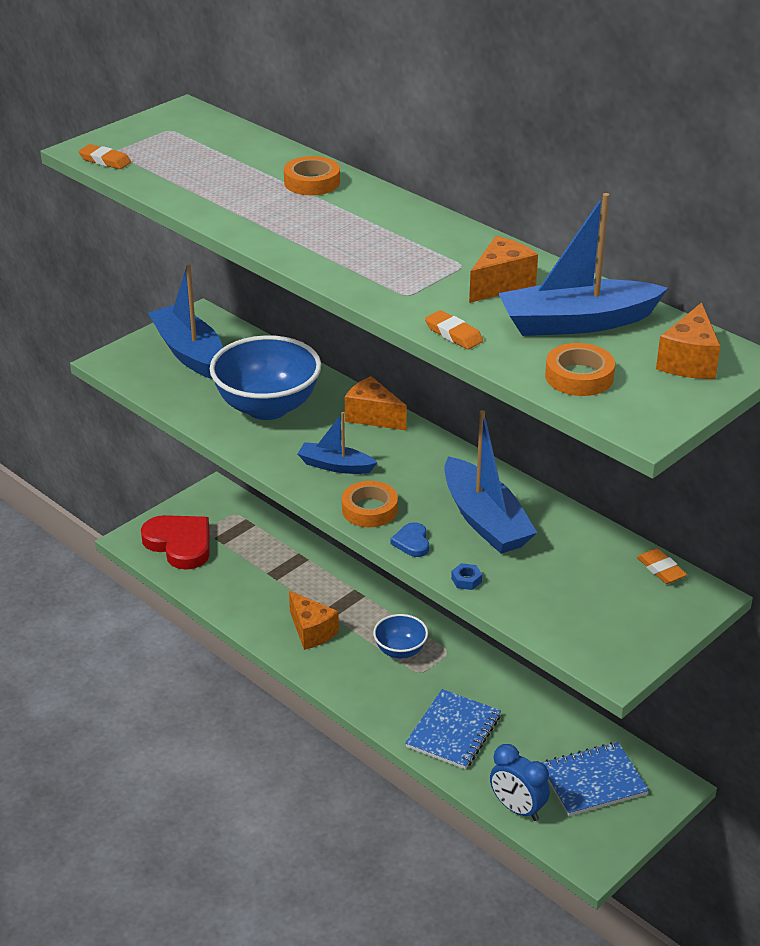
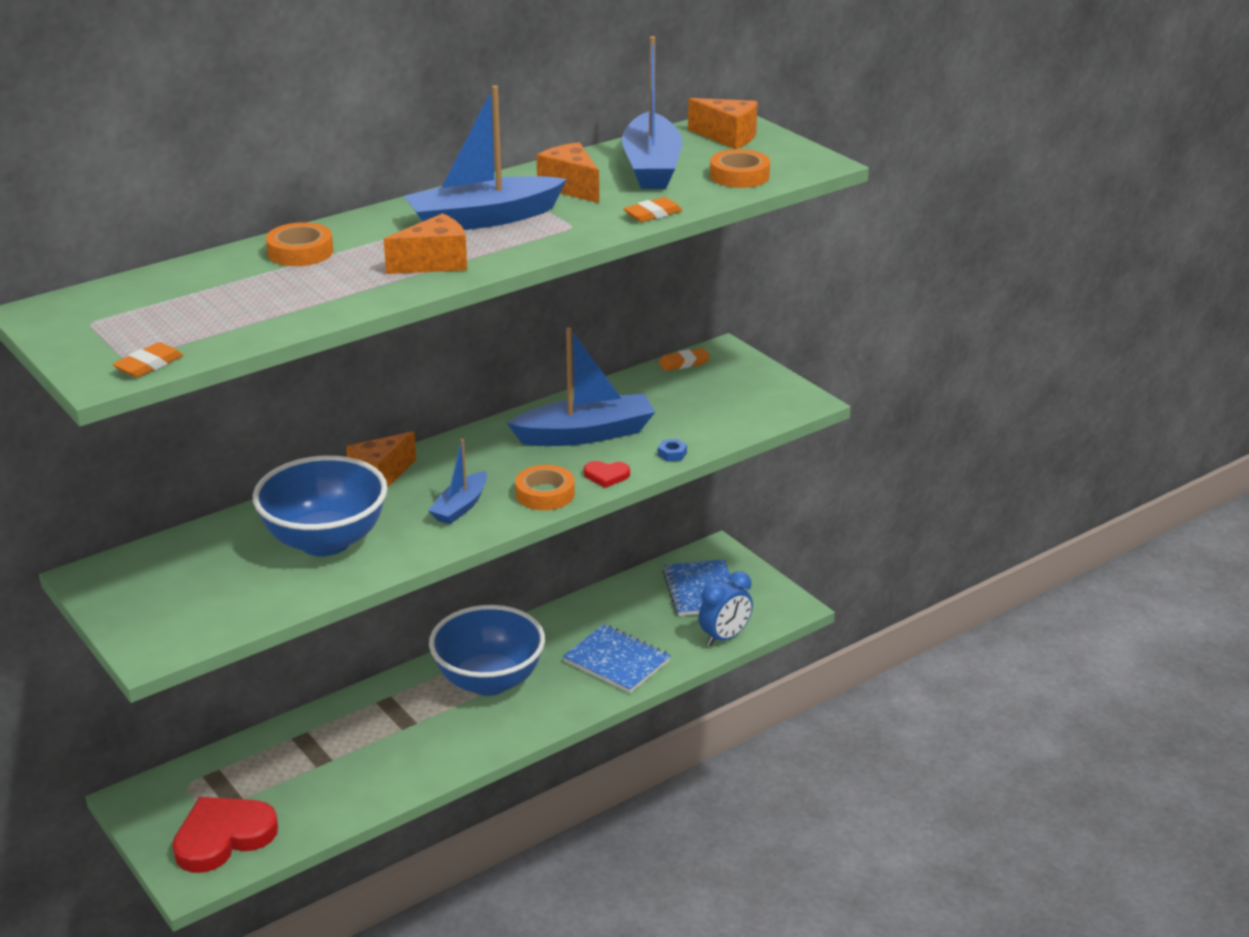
camera: 80 degrees left, 5 degrees down
(189, 353) = (170, 589): blue boat -> blue boat (483, 219)
(311, 631) = (434, 740): orange cheese -> orange cheese (435, 263)
(400, 650) = (489, 681): blue bowl -> blue bowl, size x1.93
(412, 542) = (606, 476): blue heart -> red heart

